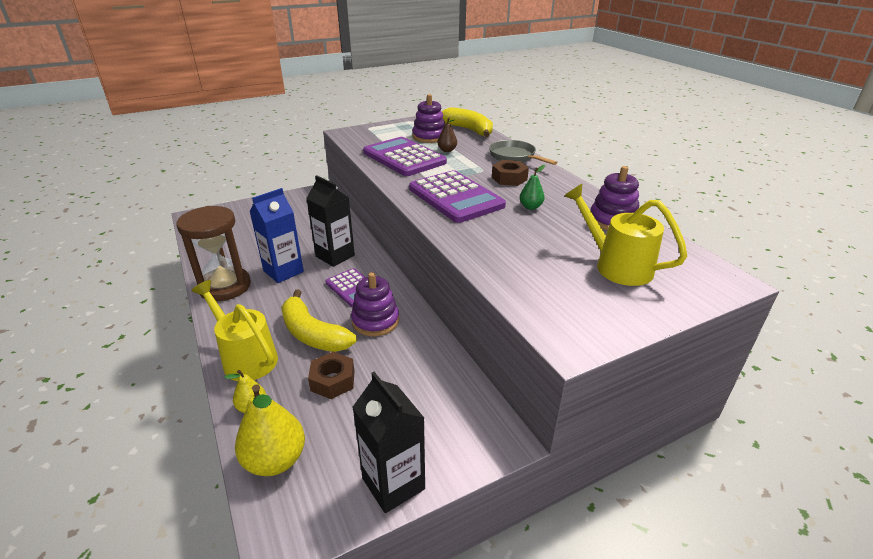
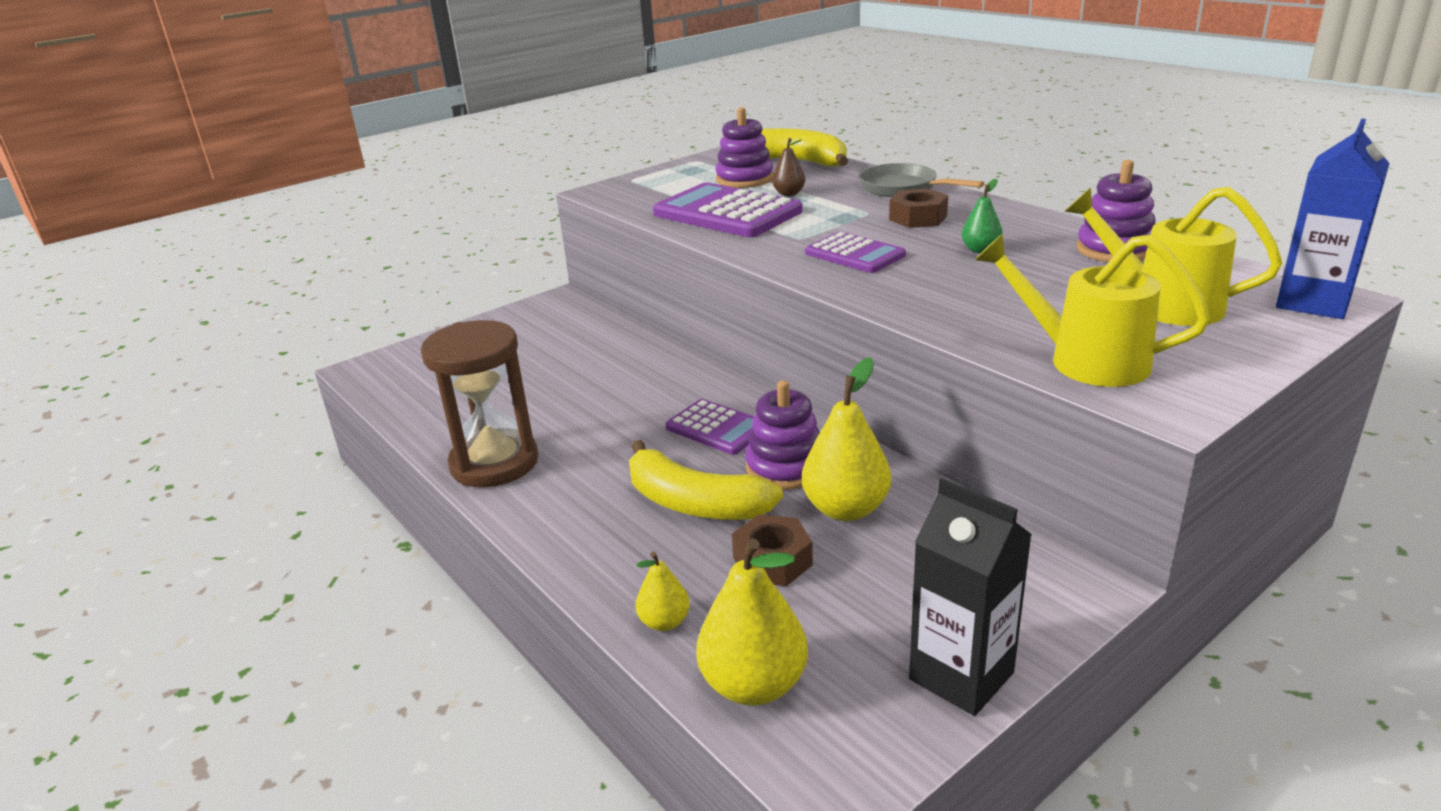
camera: 10 degrees left, 5 degrees down
(245, 357) = (603, 556): yellow watering can -> yellow watering can (1083, 360)
(283, 271) = (582, 424): blue carton -> blue carton (1313, 302)
(335, 256) = (655, 388): black carton -> none
(393, 355) = (846, 509): none -> yellow pear
(455, 197) = (855, 254): purple calculator -> purple calculator, size x0.59

